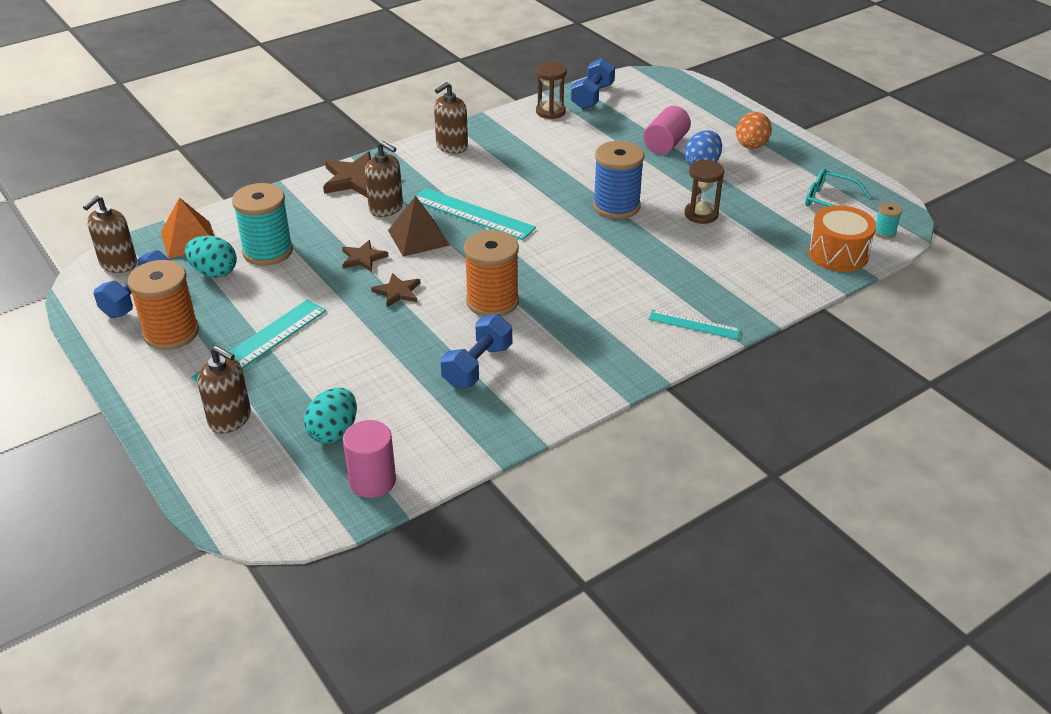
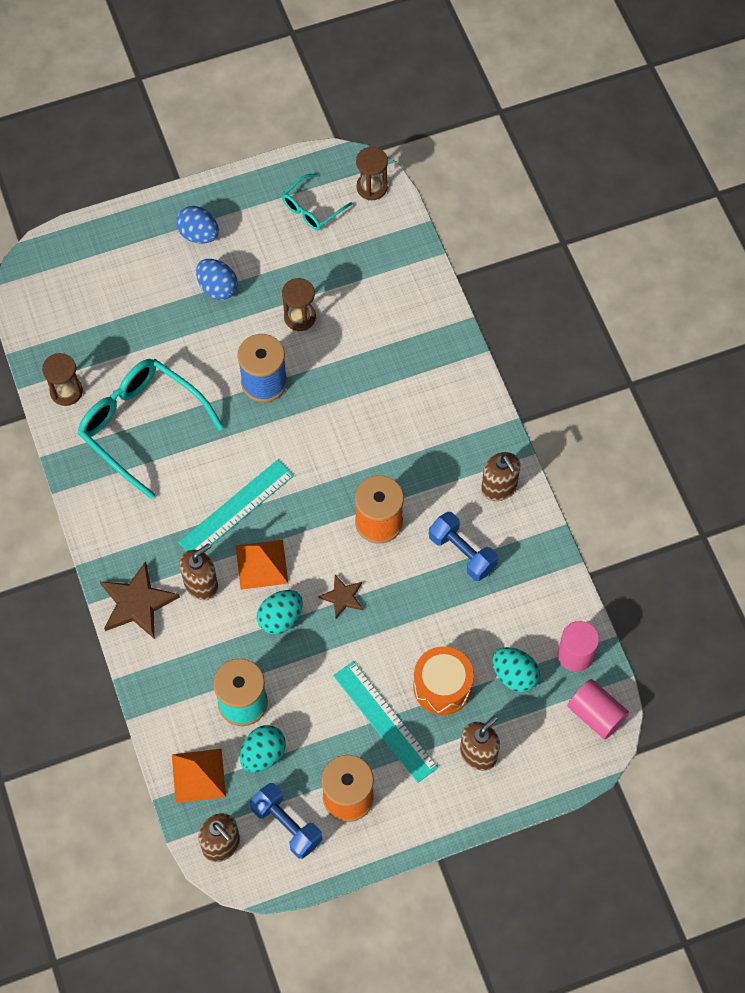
camera: 75 degrees left, 25 degrees up
(363, 258) = (280, 618): brown star -> turquoise egg
(418, 238) = (262, 564): brown pyramid -> orange pyramid
(451, 146) = (104, 502): brown soap dispenser -> brown soap dispenser (499, 487)
(535, 151) = (141, 426): none -> turquoise glasses
(592, 97) = (49, 343): blue dumbbell -> none
(665, 144) = (168, 306): pink cylinder -> pink cylinder (596, 714)
(694, 324) = (454, 377): turquoise ruler -> none
(751, 146) = (198, 234): orange egg -> blue egg
(838, 254) = (391, 235): orange drum -> orange drum (442, 686)
(884, 232) = (372, 187): turquoise spool -> brown hourglass

